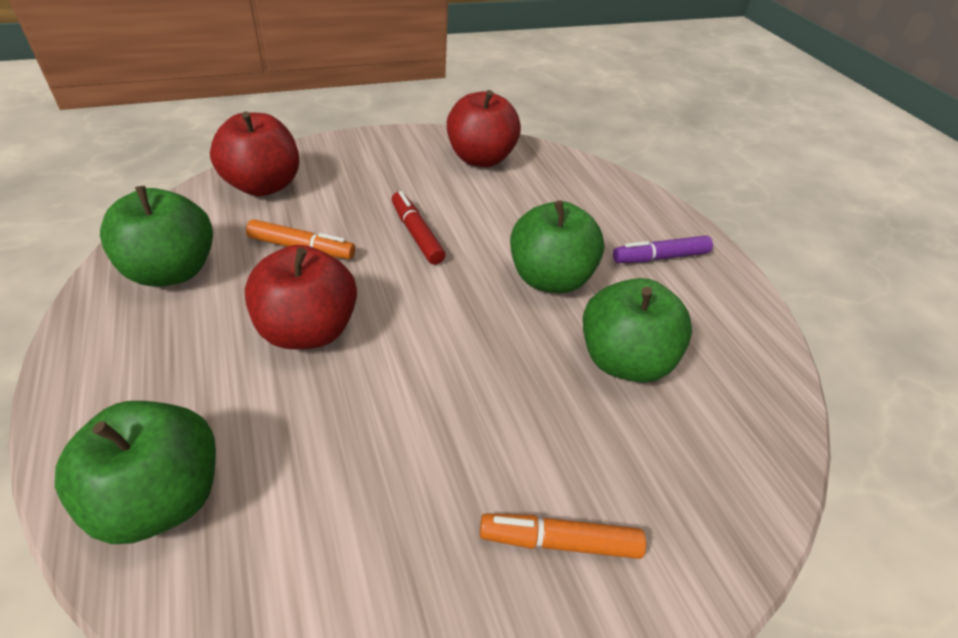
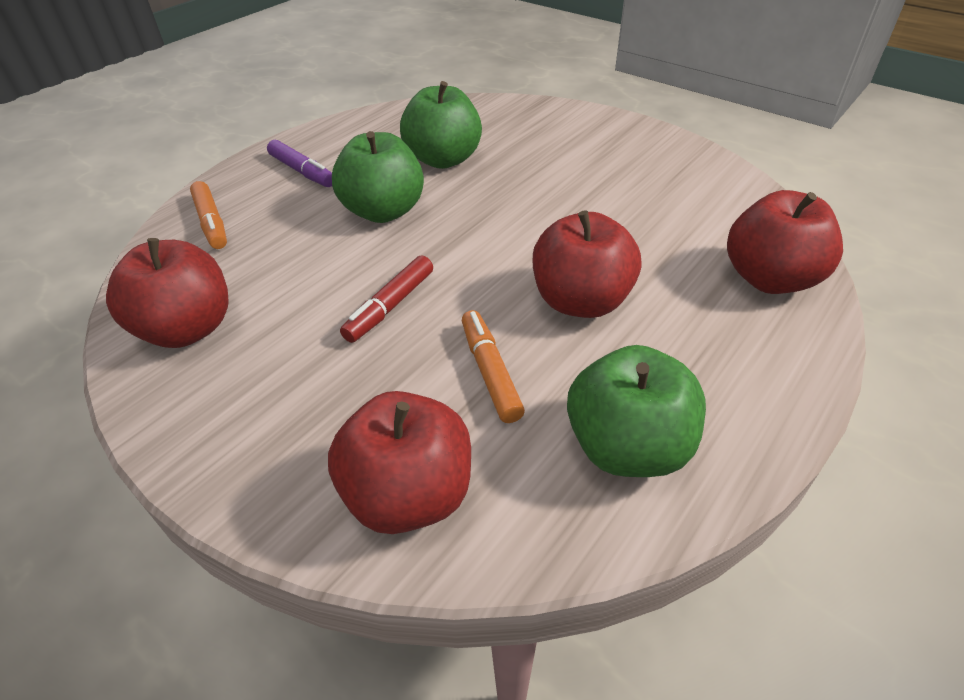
camera: 115 degrees left, 0 degrees up
(161, 497) = (769, 279): green apple -> red apple
(560, 541) = (597, 146): orange marker -> orange marker (211, 222)

